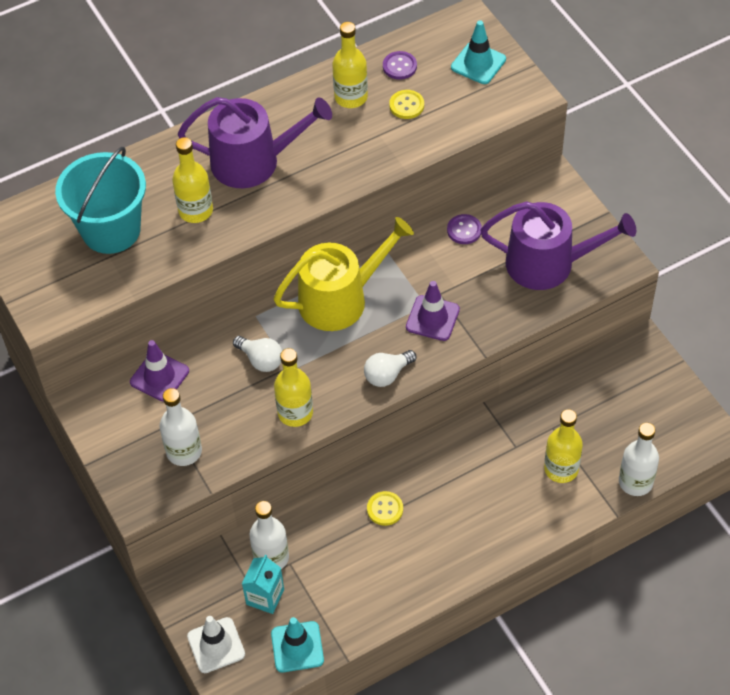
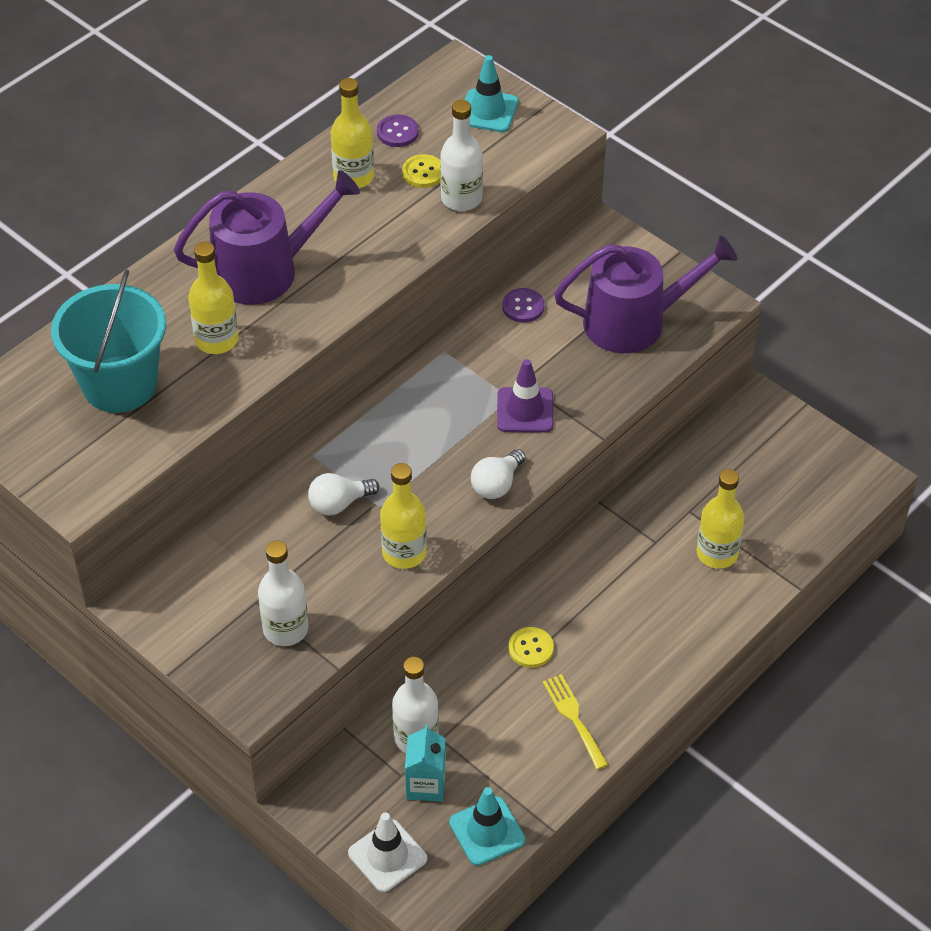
camera: 20 degrees left, 5 degrees down
(159, 376) = (221, 551): purple traffic cone -> none
(261, 360) = (339, 503): white light bulb -> white light bulb turned 135 degrees clockwise
(340, 299) = (408, 414): yellow watering can -> none
(397, 574) = (573, 717): none -> yellow fork
(635, 482) = (806, 547): white bottle -> white bottle (461, 198)

